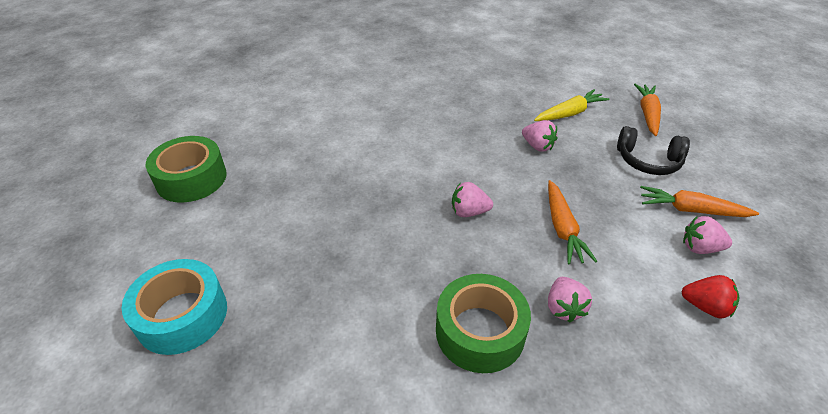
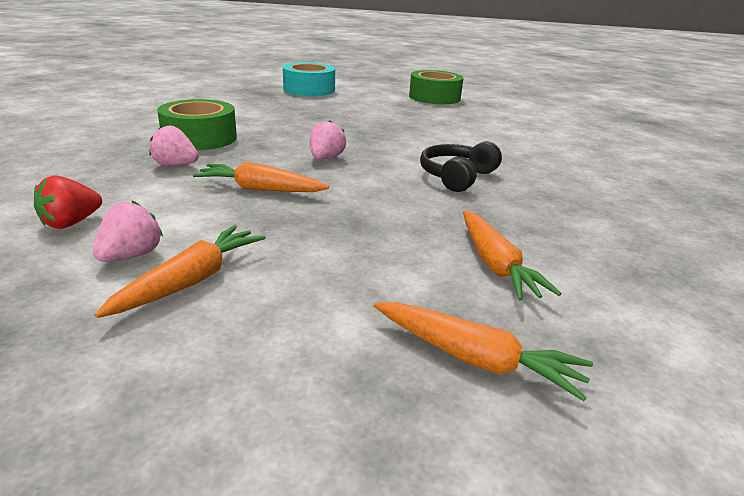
camera: 105 degrees right, 15 degrees down
(537, 146) = (414, 215): pink strawberry -> none
(570, 113) = (495, 264): yellow carrot -> orange carrot
(648, 161) = (326, 291): black headphones -> black headphones (457, 177)

